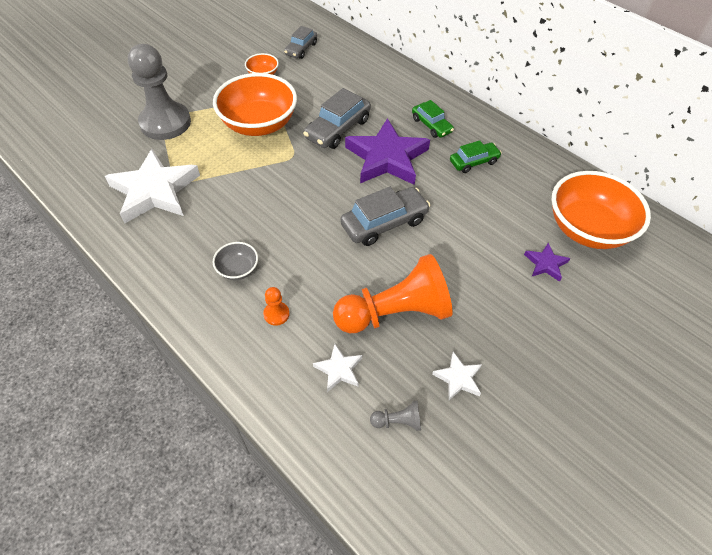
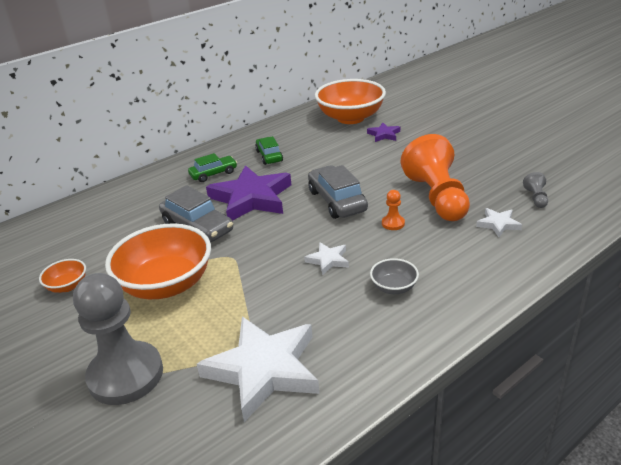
camera: 80 degrees left, 20 degrees down
(276, 314) = (447, 259): orange pawn -> orange pawn (393, 223)
(301, 49) = (33, 256): grey car -> none
(458, 378) = (492, 173): white star -> white star (328, 260)

